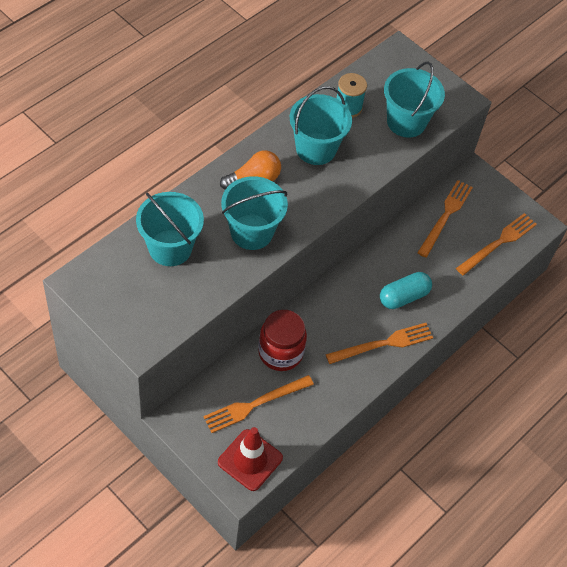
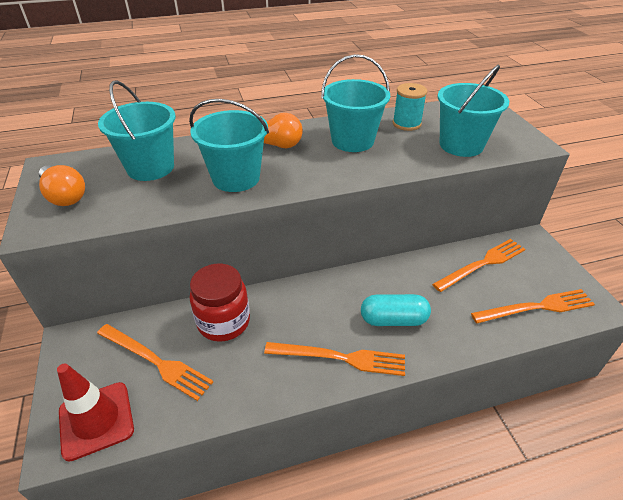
camera: 35 degrees right, 15 degrees down
(129, 306) = (64, 196): none -> orange light bulb
(255, 404) = (156, 361): orange fork -> orange fork turned 150 degrees counterclockwise

